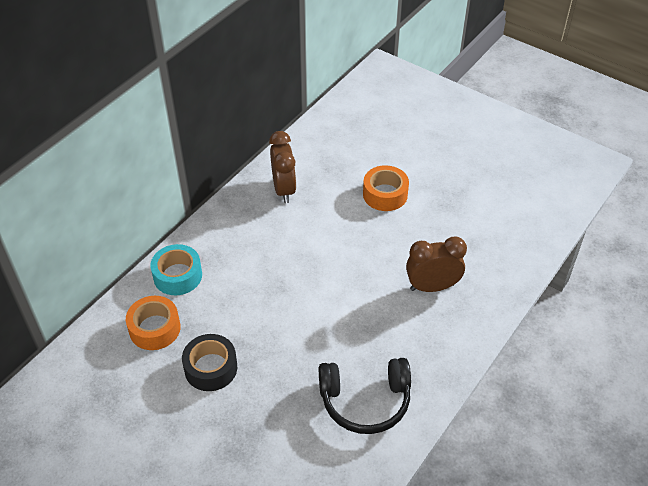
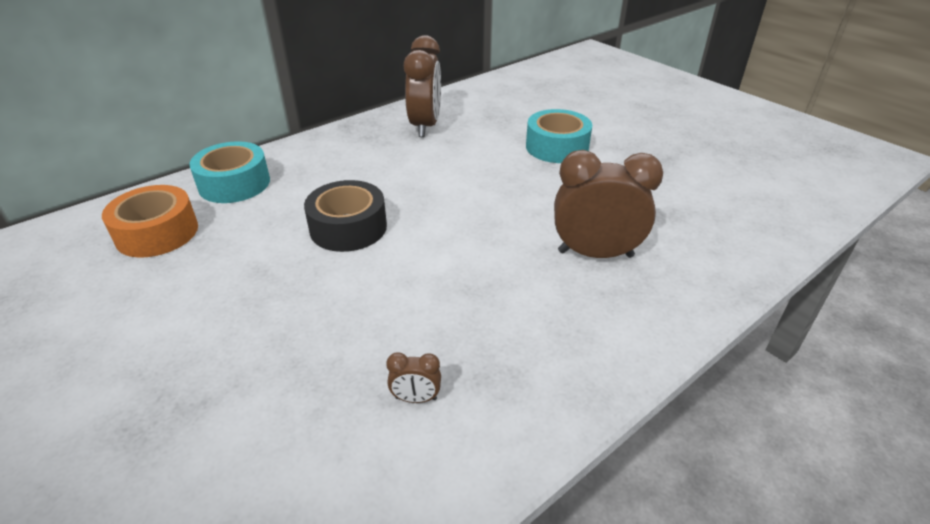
camera: 15 degrees right, 10 degrees down
(211, 368) = (194, 295): black tape -> black tape (348, 227)
(365, 401) = (416, 398): black headphones -> brown clock
(385, 194) = (557, 147): orange tape -> turquoise tape

